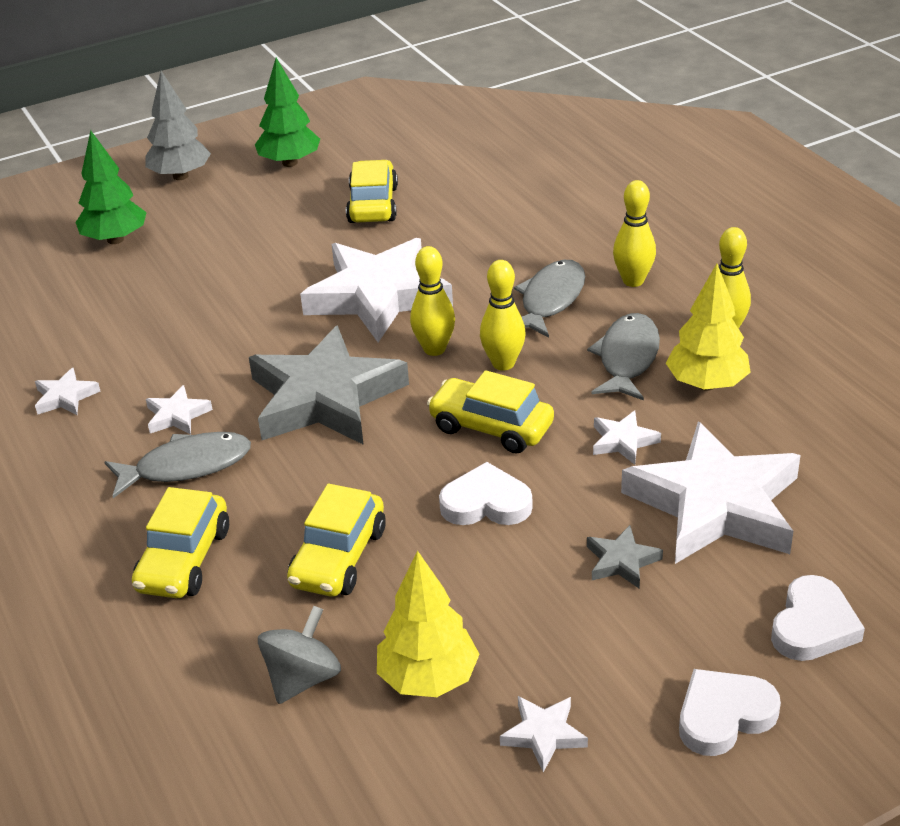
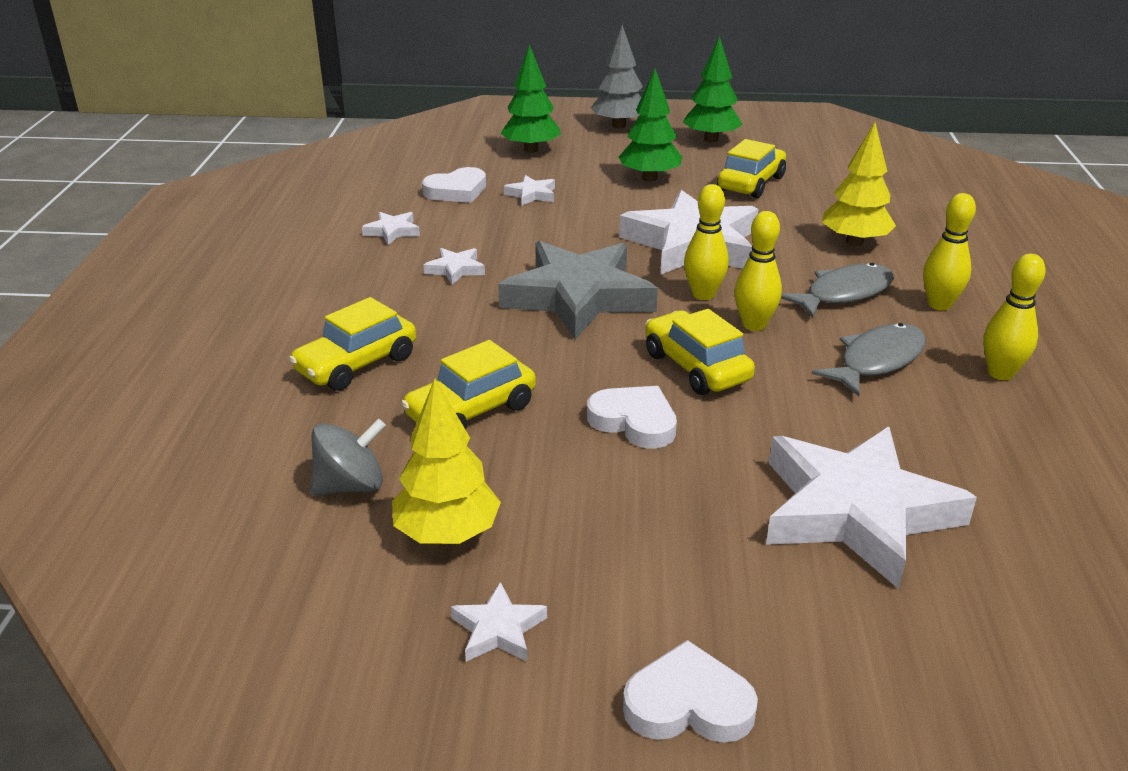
camera: 30 degrees right, 5 degrees down
(186, 466) = (426, 304): grey fish -> none
(270, 233) = (649, 178): none -> green tree
(621, 561) = (714, 519): grey star -> none
(623, 441) = (810, 423): white star -> white star (531, 194)
(706, 384) = (940, 409): yellow tree -> yellow tree (854, 242)
(813, 625) = (865, 667): white heart -> white heart (456, 191)

